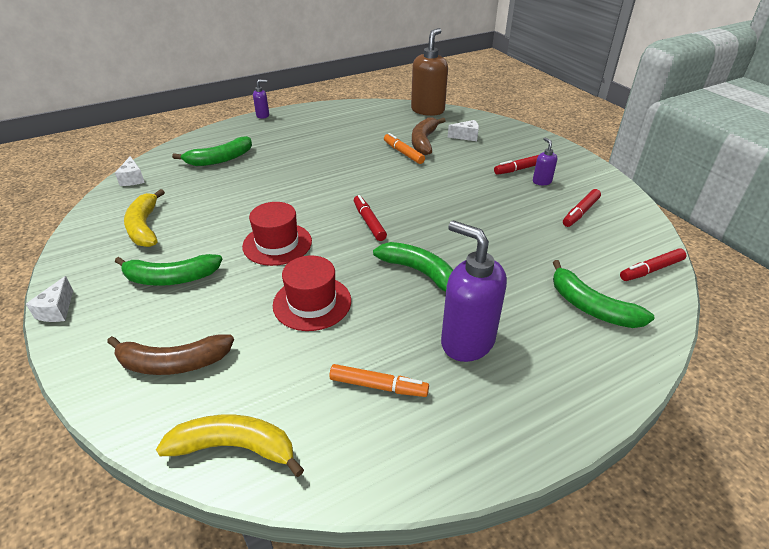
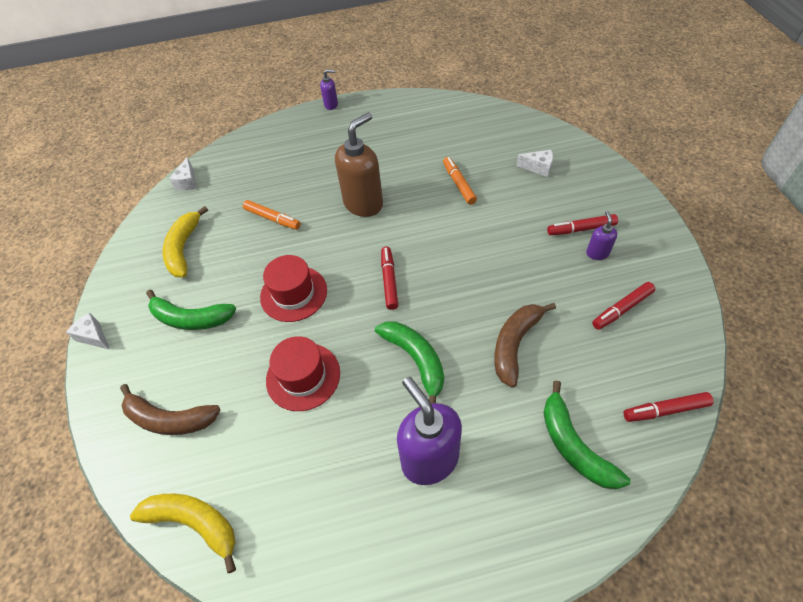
camera: 20 degrees right, 15 degrees up
(57, 310) = (94, 336): white cheese -> white cheese turned 105 degrees clockwise
(220, 159) = (272, 166): green banana -> none
(378, 386) = (330, 490): orange marker -> orange marker (272, 219)
(424, 142) = (487, 169): brown banana -> brown banana (515, 344)
(428, 110) = (510, 118): brown soap dispenser -> brown soap dispenser (363, 204)

